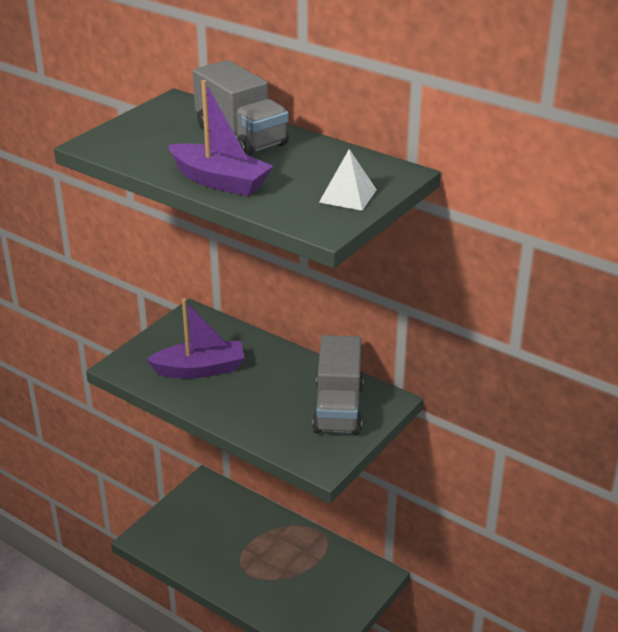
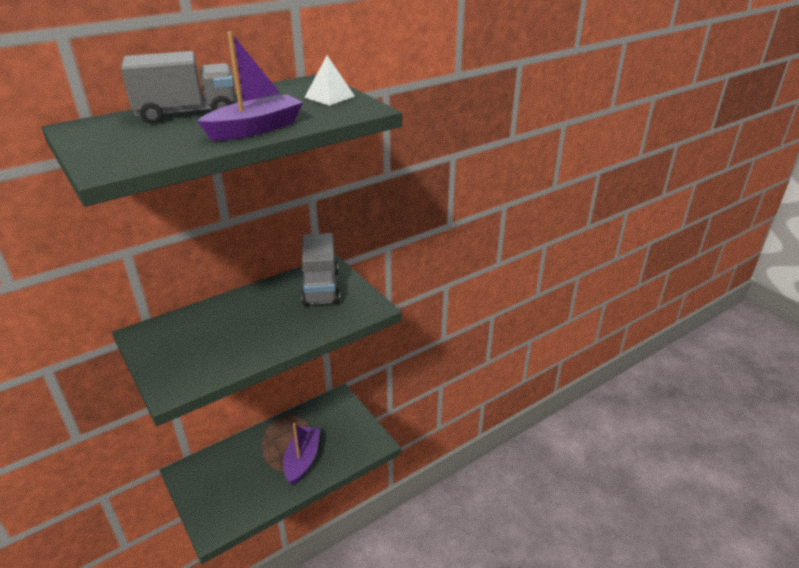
camera: 70 degrees left, 0 degrees up
(200, 369) = (219, 343): purple boat -> purple boat (302, 460)
(338, 408) = (321, 288): grey truck -> grey truck turned 60 degrees clockwise

